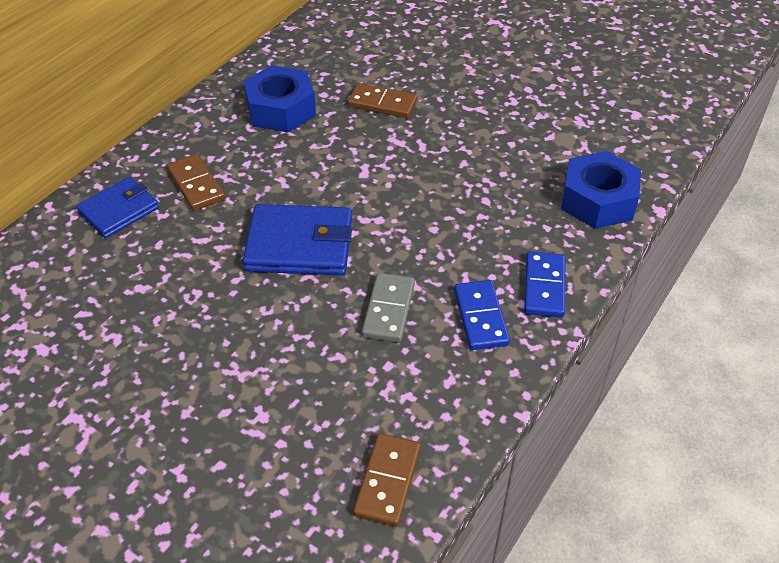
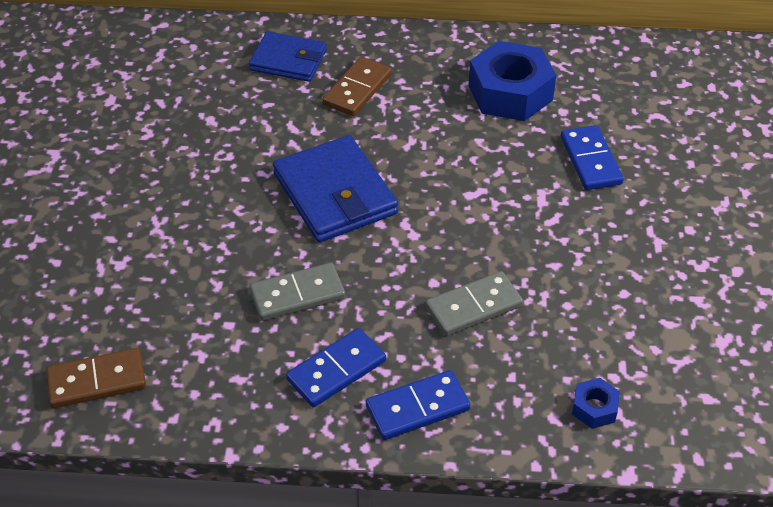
camera: 60 degrees right, 0 degrees up
(382, 103) = (590, 160): brown domino -> blue domino
(472, 218) = (474, 307): none -> grey domino
(598, 200) = (594, 408): blue nut -> blue nut, size x0.46

